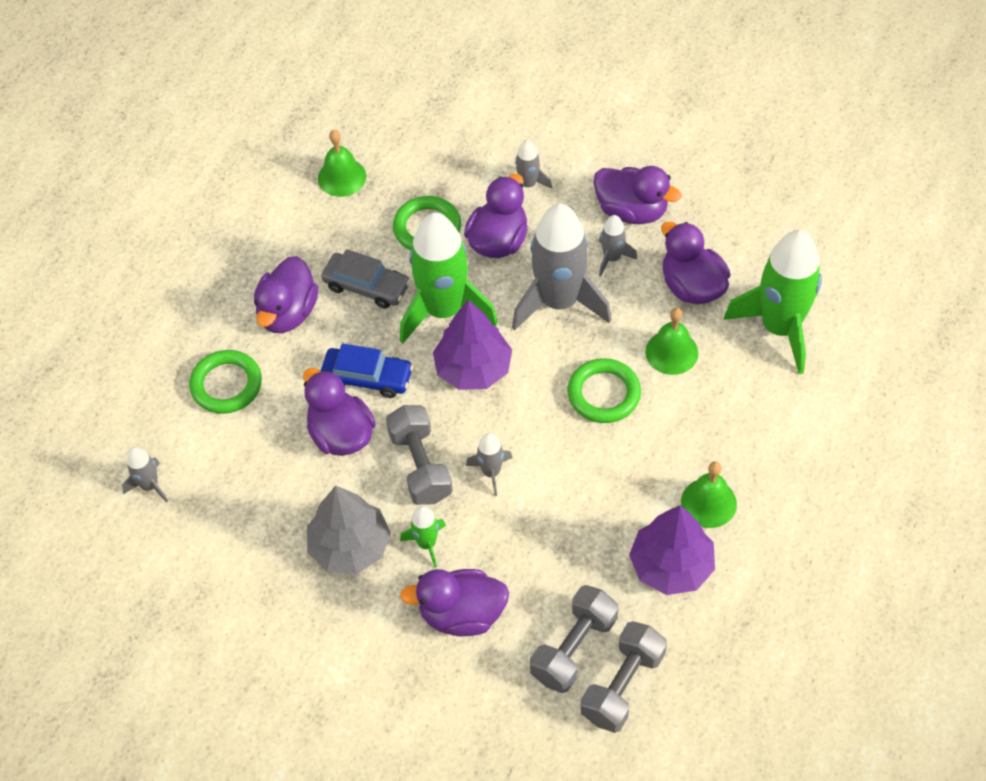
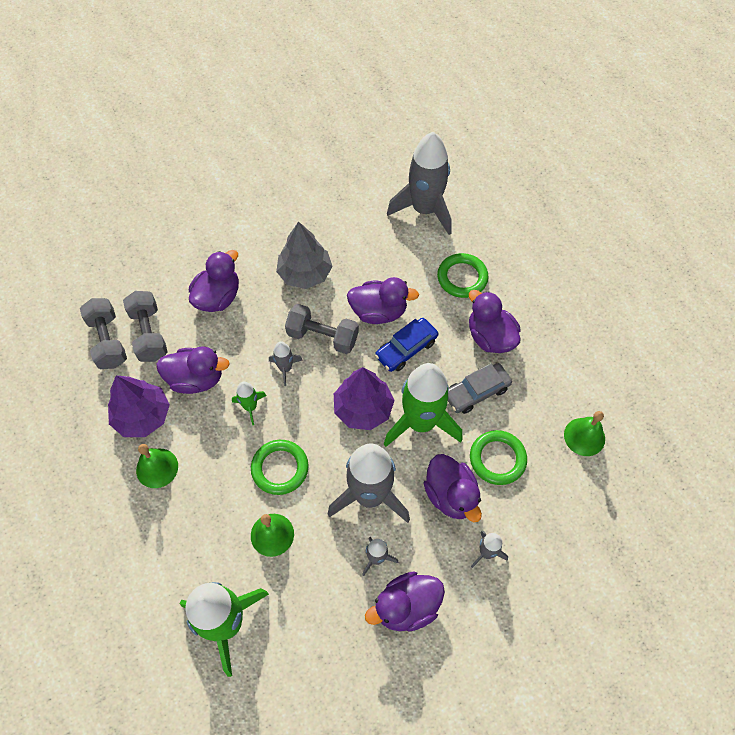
camera: 125 degrees right, 5 degrees up
(149, 486) = (424, 210): grey rocket -> grey rocket, size x2.21
(427, 544) = (272, 308): green rocket -> green rocket (250, 407)
(692, 286) = (309, 593): purple duck -> purple duck (196, 379)

